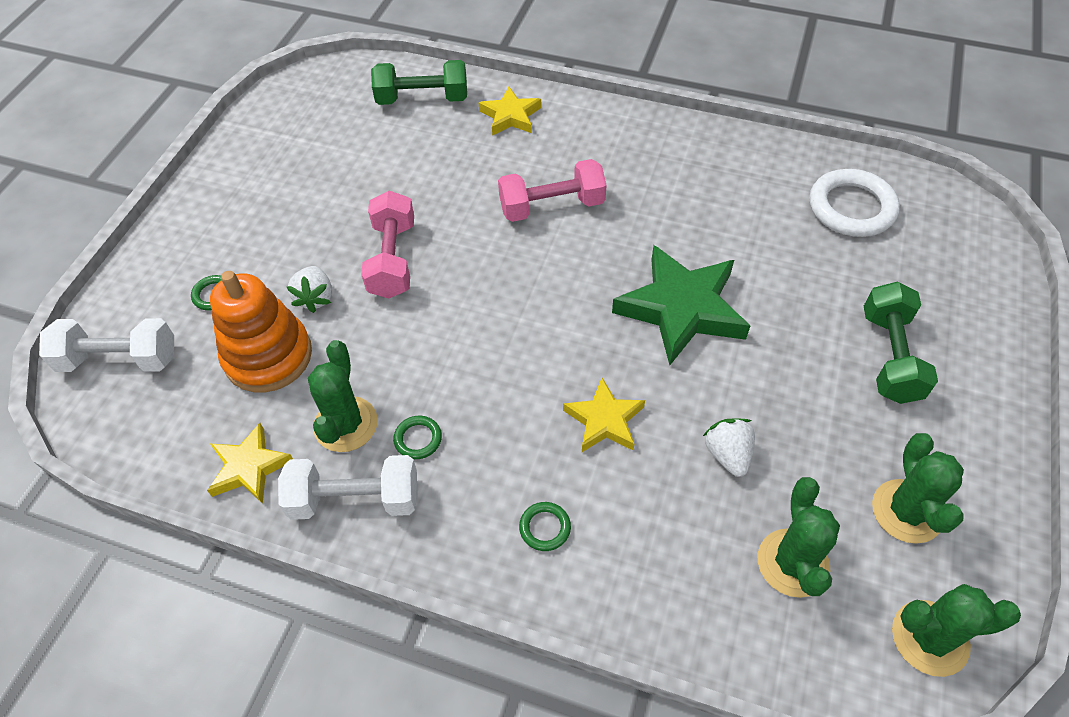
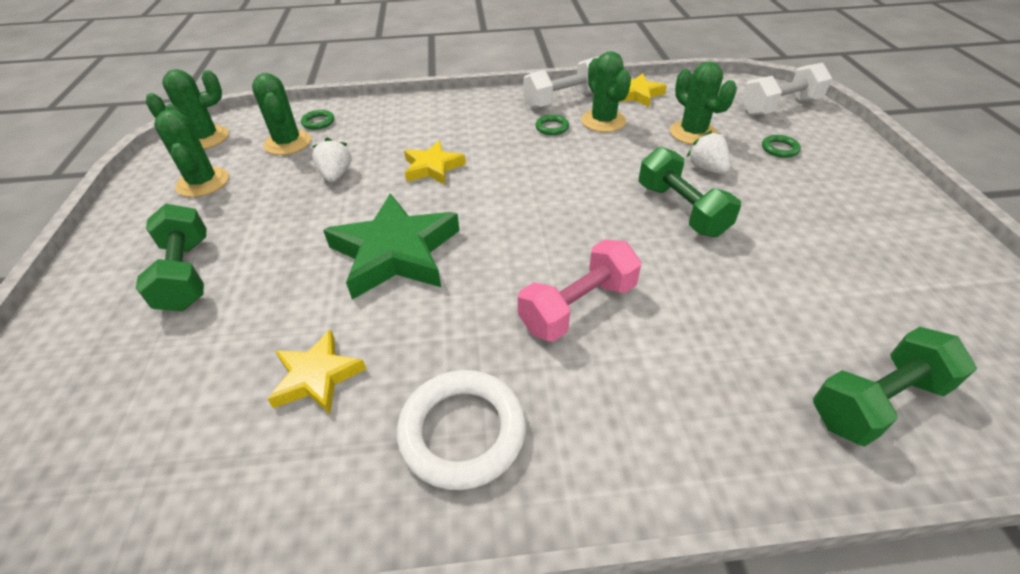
camera: 155 degrees right, 10 degrees down
(268, 356) = (693, 133): orange stacking toy -> green cactus
(392, 259) = (681, 210): pink dumbbell -> green dumbbell
(510, 116) = (734, 421): yellow star -> yellow star (317, 377)
(545, 528) = (446, 118): green ring -> green ring (318, 122)
(727, 454) = (336, 175): white strawberry -> white strawberry turned 150 degrees counterclockwise
(851, 208) = (189, 443): white ring -> white ring (462, 432)

